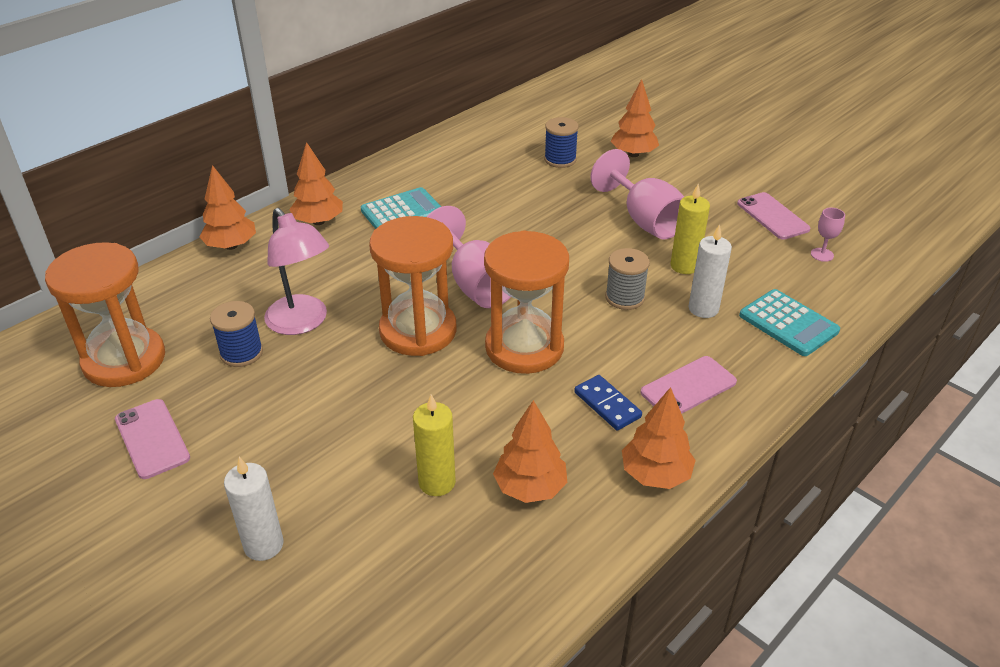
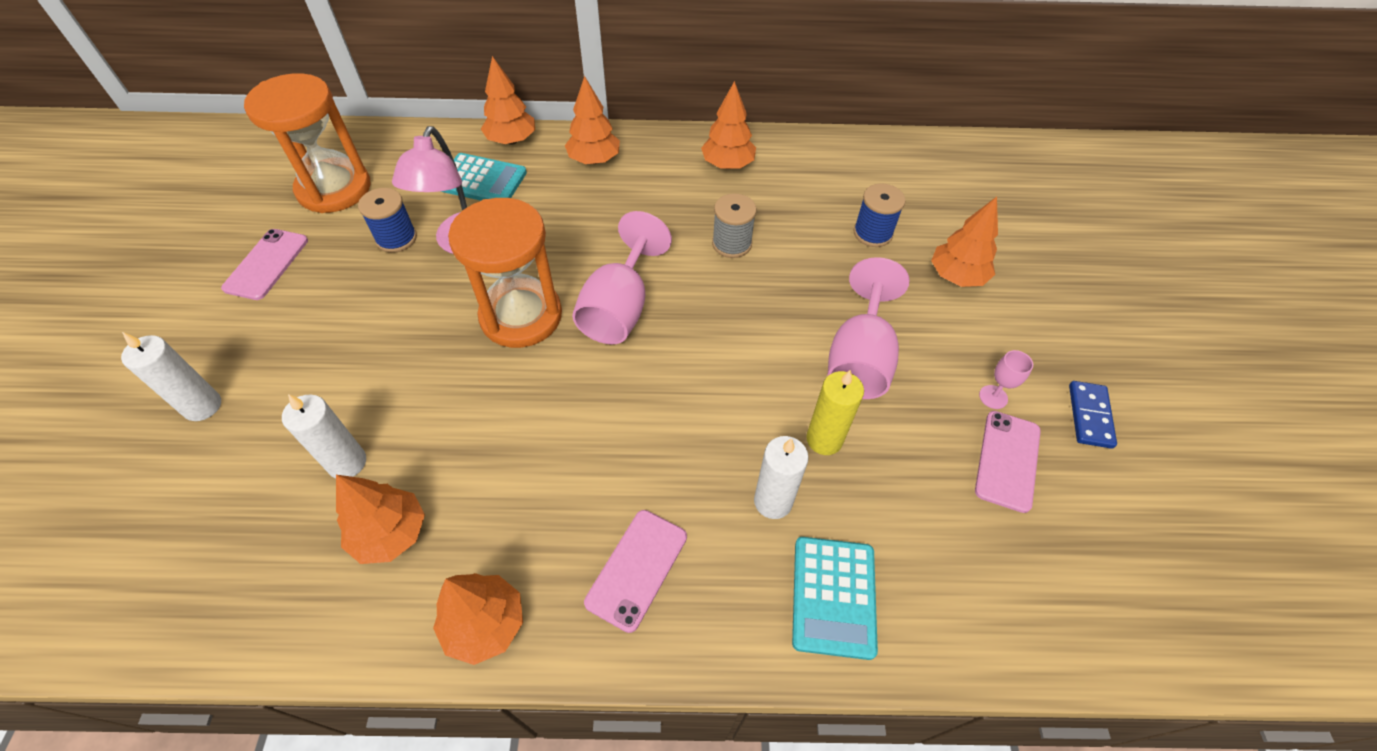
camera: 45 degrees right, 15 degrees up
(402, 212) = (664, 194): turquoise calculator -> turquoise calculator (482, 180)
(418, 174) = (727, 165): none -> orange tree
(437, 482) = (347, 463): yellow candle -> white candle
(524, 347) = (570, 401): orange hourglass -> none
(607, 405) = (549, 517): blue domino -> blue domino (1089, 416)
(624, 297) = (719, 425): grey spool -> grey spool (731, 244)
(688, 387) = (637, 569): pink phone -> pink phone turned 75 degrees counterclockwise
(822, 255) = (996, 553): pink goblet -> pink goblet (993, 397)

